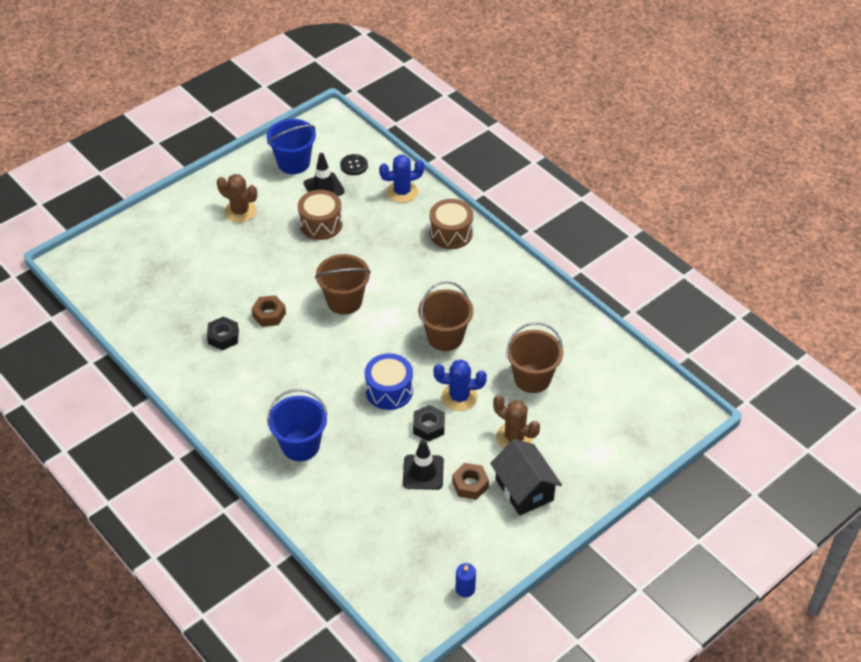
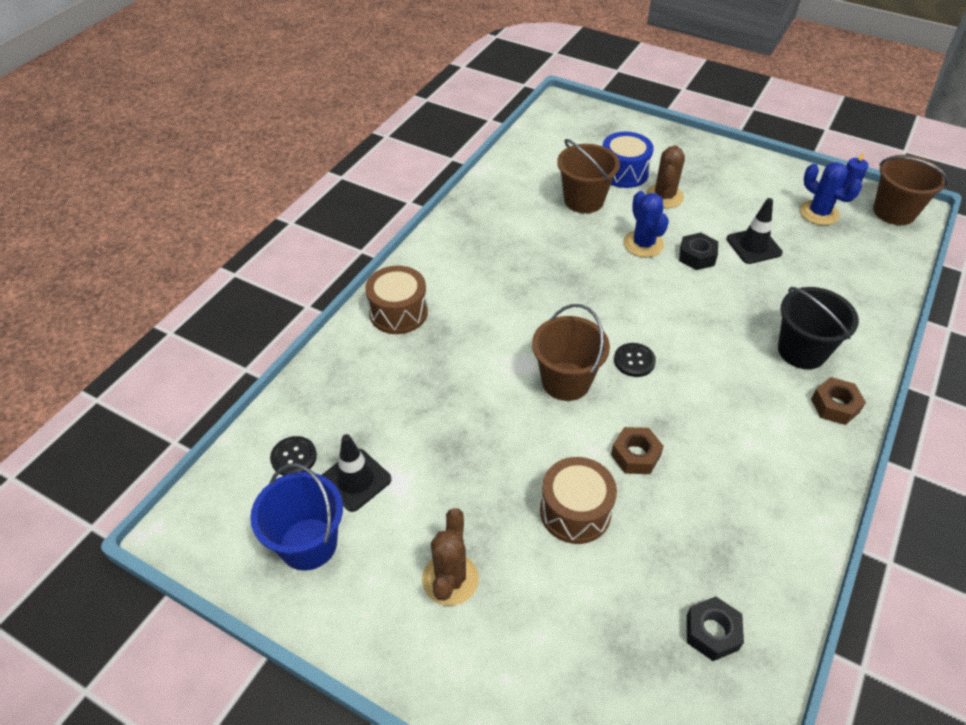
camera: 110 degrees left, 0 degrees up
(223, 337) = (706, 494): black nut -> black nut (712, 632)
(300, 445) = (801, 351): blue bucket -> black bucket
(321, 224) = (436, 456): brown drum -> brown drum (575, 511)
(343, 343) = (634, 361): none -> black button
(389, 390) = (673, 299): blue drum -> blue drum (623, 172)
(402, 192) = (336, 382): blue cactus -> blue cactus (819, 213)
(445, 337) = (569, 275): brown bucket -> brown bucket (894, 212)
(470, 485) = (740, 212): brown nut -> brown nut (835, 406)
(524, 489) = (717, 179): black house -> none

